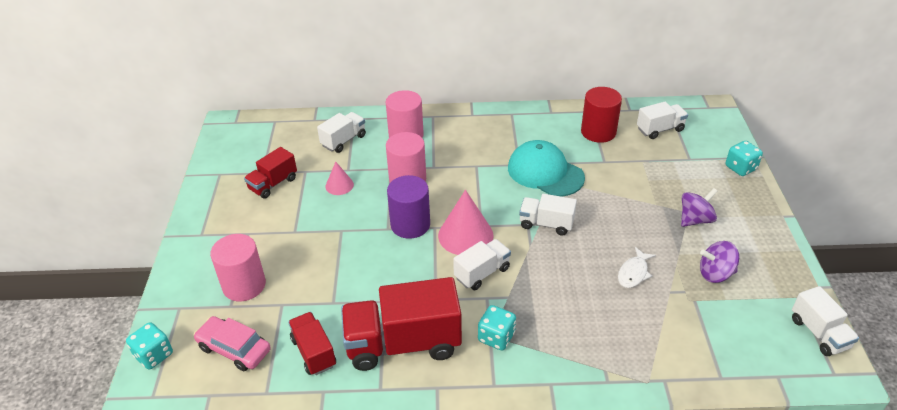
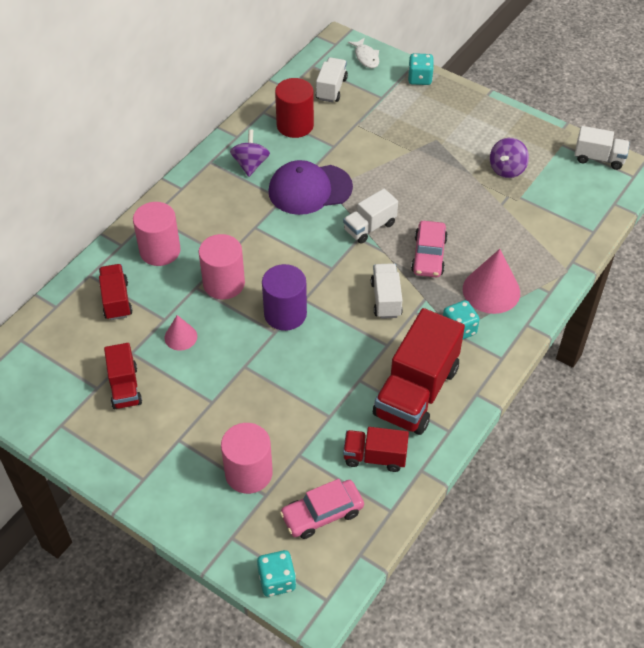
camera: 55 degrees left, 10 degrees up
(343, 141) = (116, 300): white truck -> red truck
(465, 235) = (334, 284): pink cone -> pink cone (491, 290)
(545, 172) = (309, 189): turquoise cap -> purple cap
(556, 274) = (429, 255): none -> pink car
(634, 273) = (467, 211): white fish -> white fish (366, 57)
(695, 220) = (447, 141): purple spinning top -> purple spinning top (250, 164)

